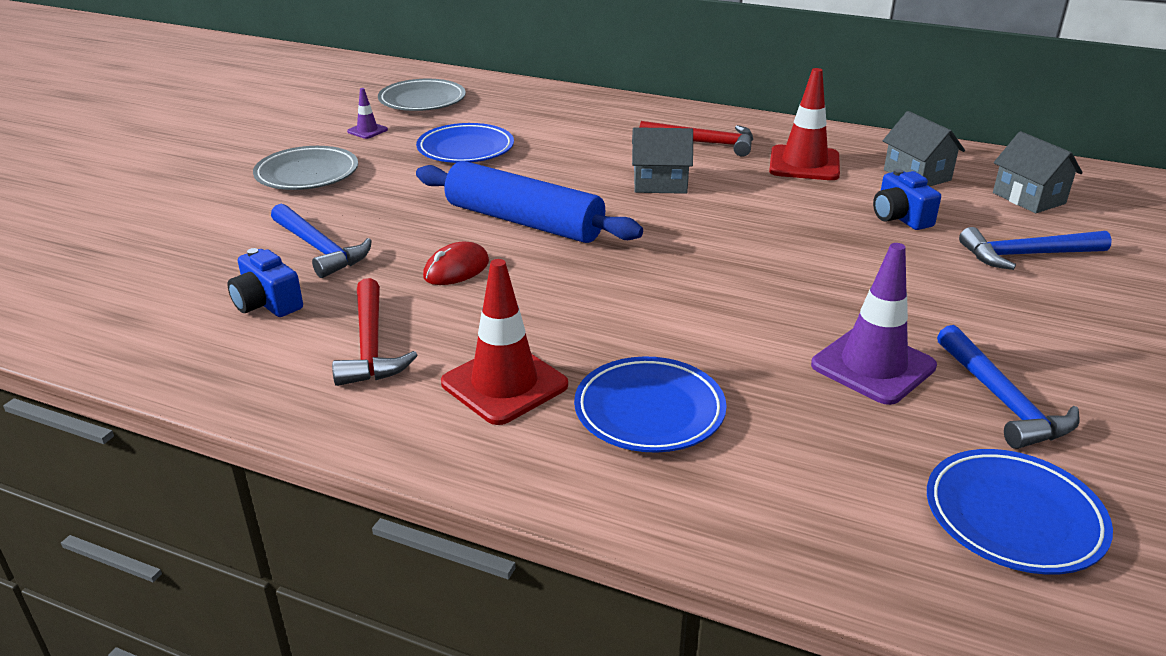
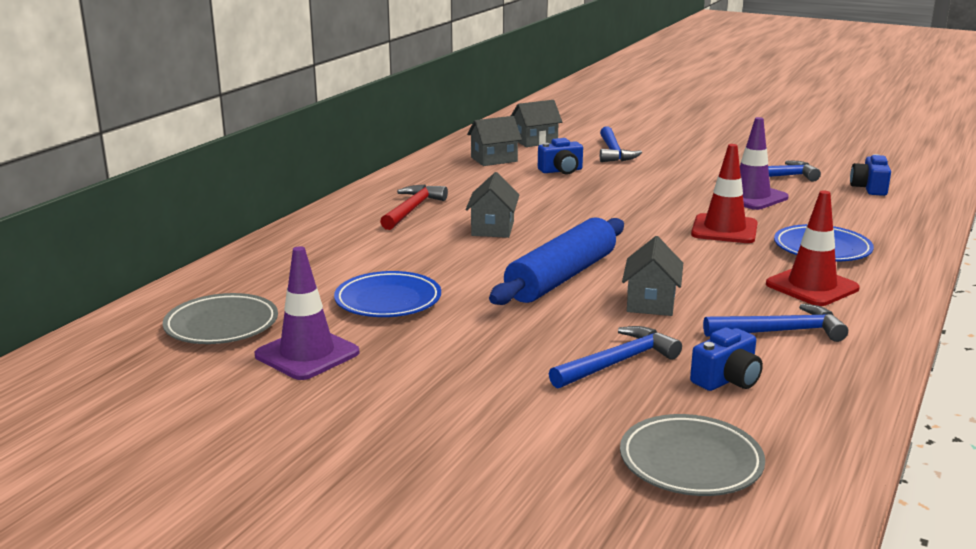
camera: 85 degrees left, 10 degrees down
(307, 174) = (431, 382): grey plate -> grey plate (690, 462)
(367, 131) = (307, 354): purple traffic cone -> purple traffic cone, size x2.05
(371, 346) = (780, 331): red hammer -> blue hammer
(456, 269) = (651, 302): red mouse -> grey house
(804, 164) = (465, 184): red traffic cone -> red traffic cone (724, 229)
(1013, 517) = (869, 188): blue plate -> blue camera

